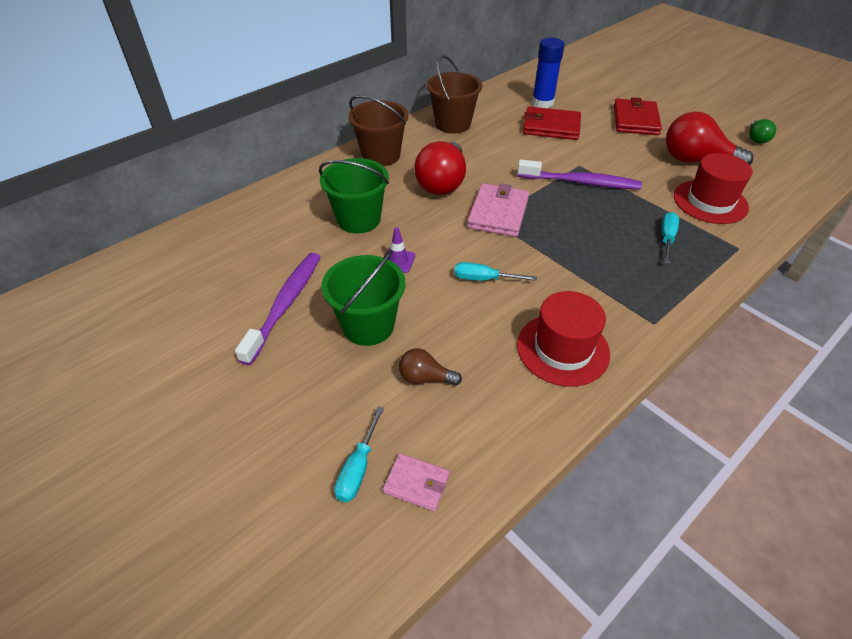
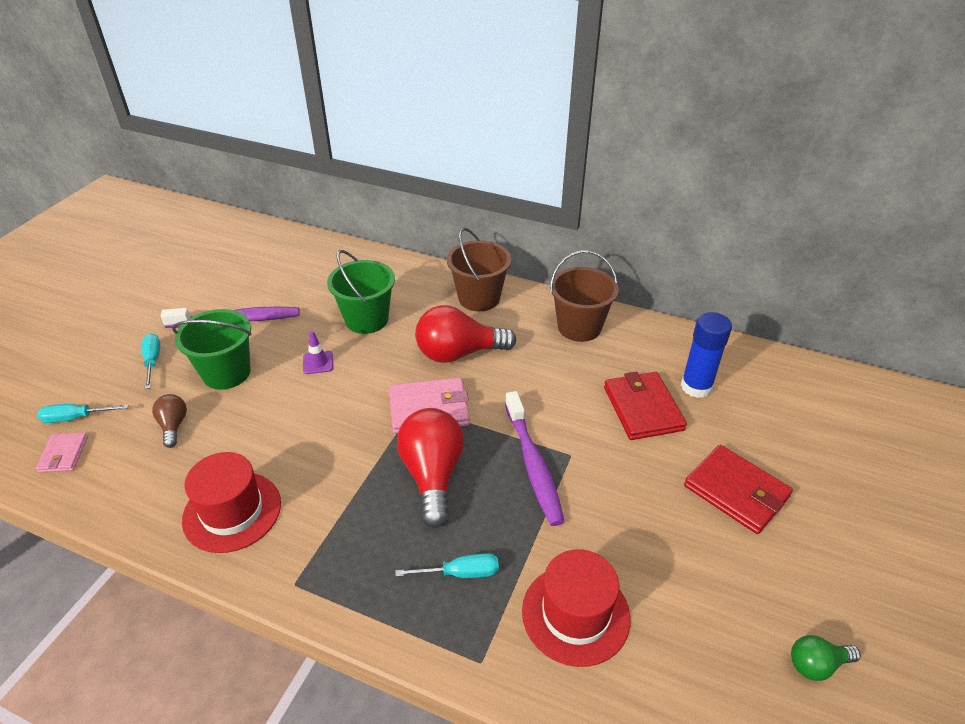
camera: 65 degrees right, 5 degrees down
(483, 279) = (315, 427): turquoise screwdriver -> turquoise screwdriver (153, 360)
(635, 120) = (736, 491): red wallet -> red wallet turned 60 degrees clockwise
(695, 160) = (677, 582): red light bulb -> red light bulb (432, 475)

